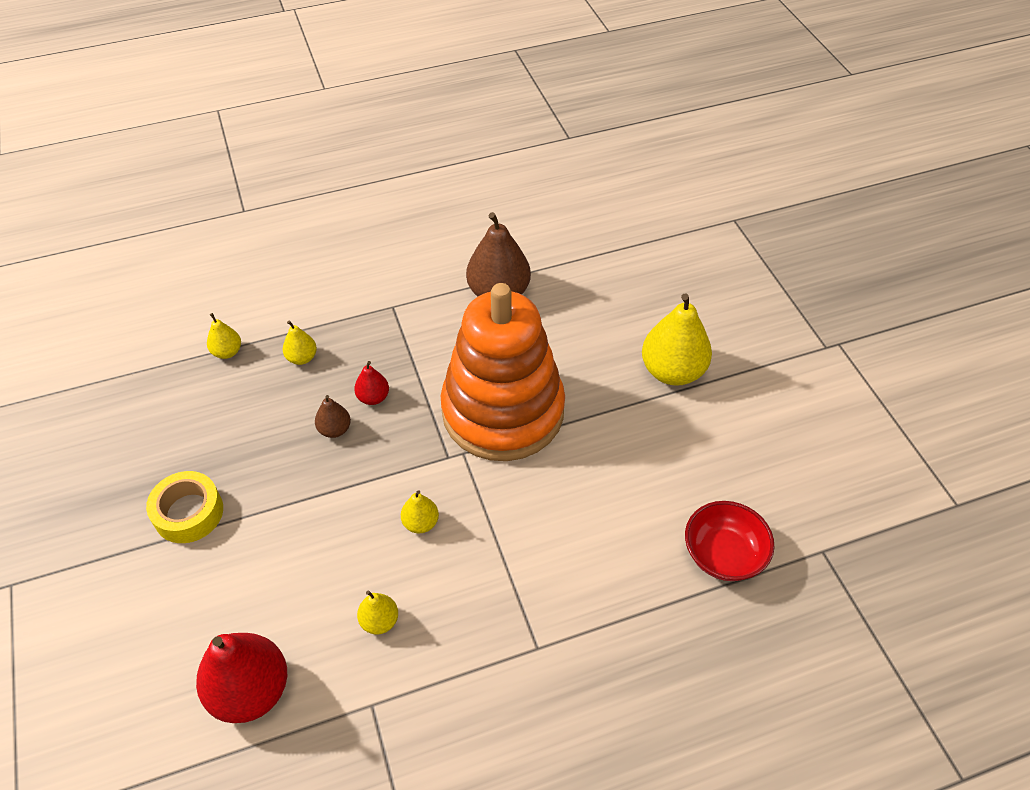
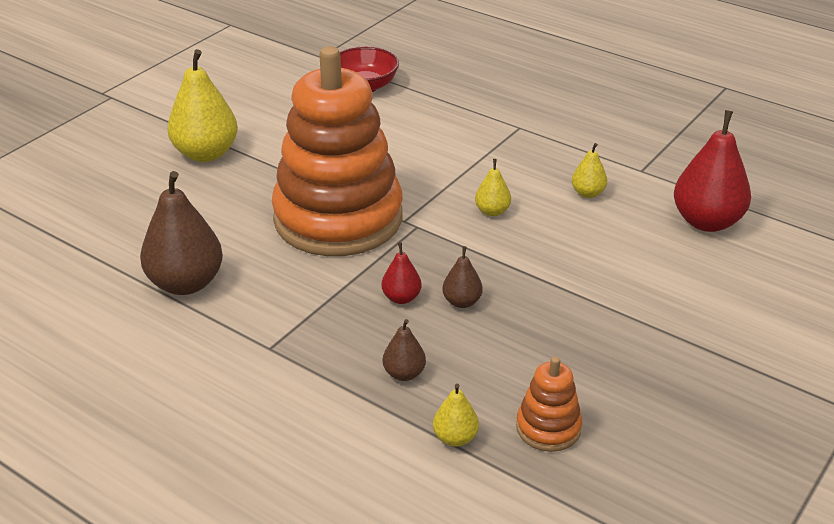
camera: 125 degrees left, 15 degrees down
(183, 401) = (548, 428): none -> orange stacking toy
(188, 513) = (642, 339): yellow tape -> none
(302, 358) = (404, 374): yellow pear -> brown pear

